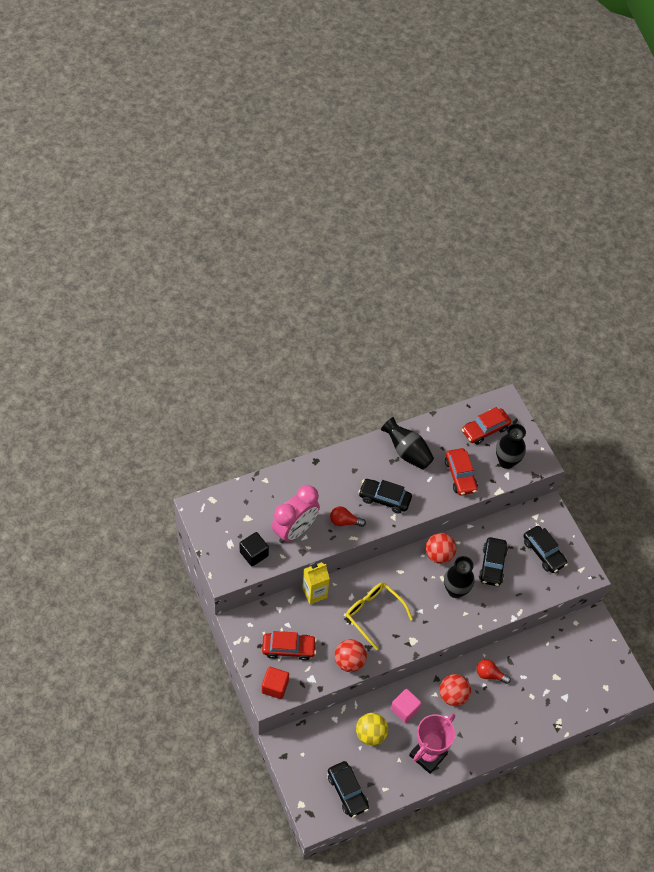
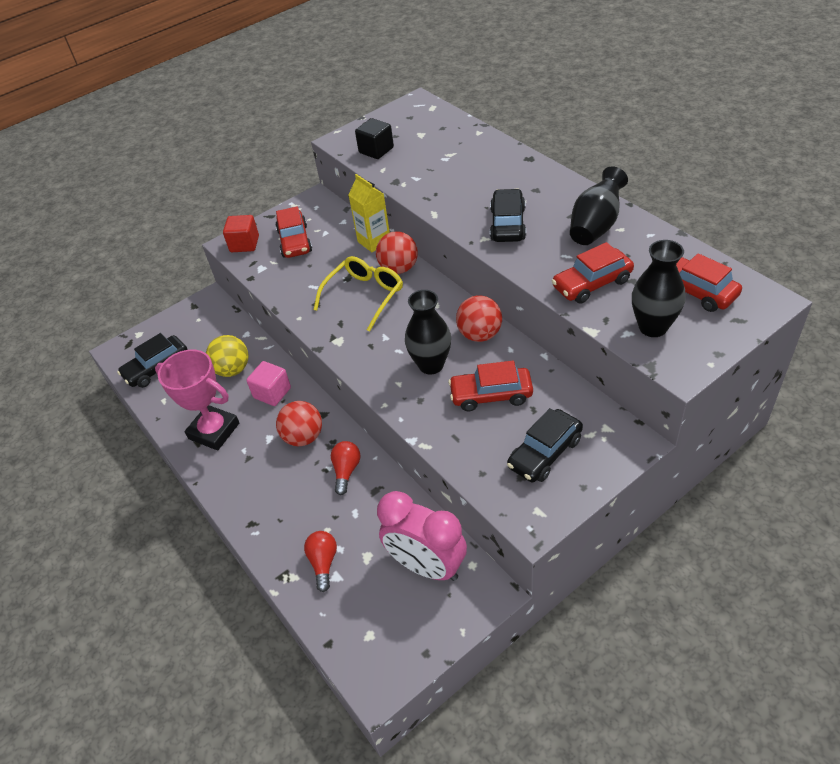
camera: 85 degrees right, 10 degrees down
(295, 530) = (422, 169): pink clock -> pink clock (427, 566)
(344, 521) = (454, 201): red light bulb -> red light bulb (323, 563)
(349, 661) = (292, 292): red ball -> red ball (399, 268)
(492, 565) = (491, 395): black car -> red car

